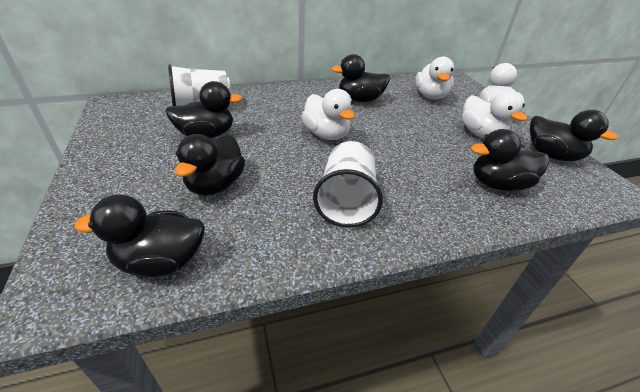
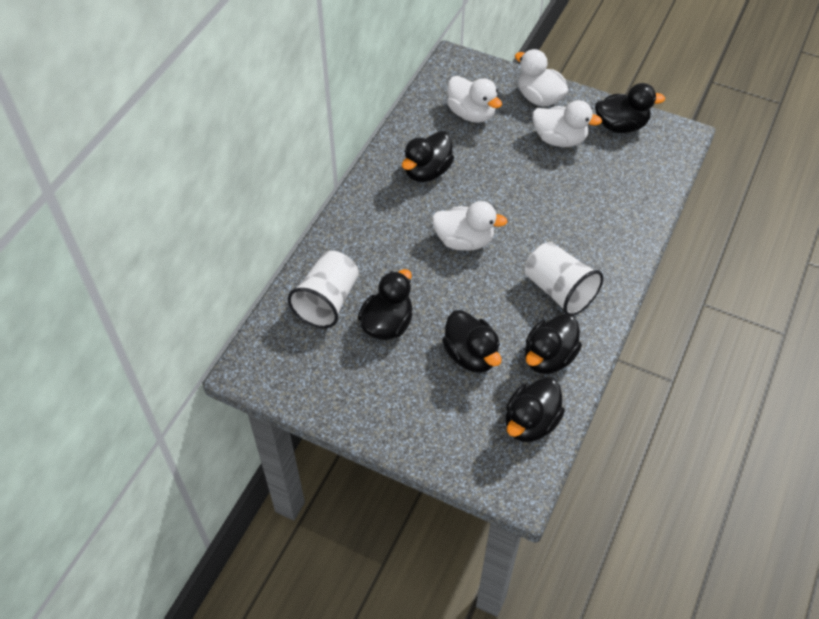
camera: 45 degrees left, 15 degrees up
(498, 184) = (619, 191): black duck -> black duck (549, 357)

